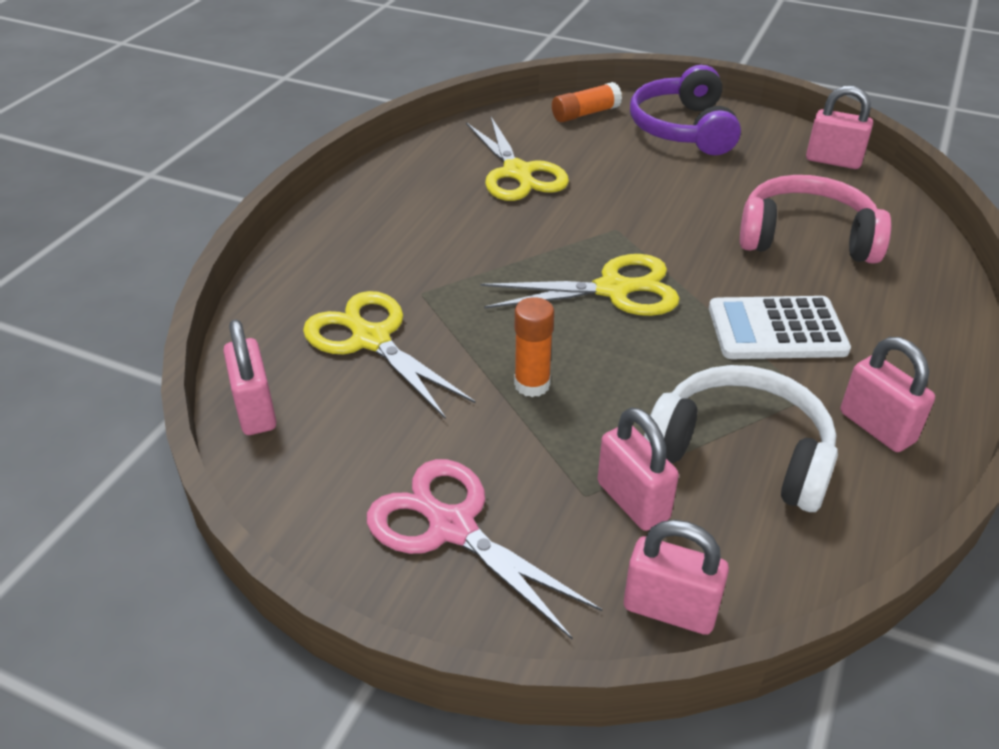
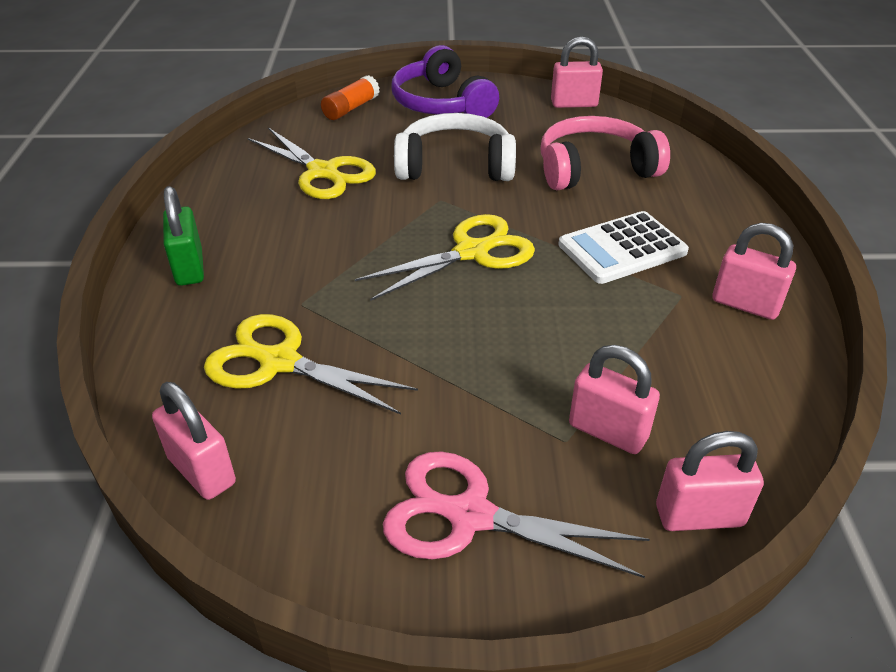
camera: 25 degrees left, 0 degrees up
(345, 233) = (189, 268): none -> green padlock
(532, 384) = (456, 357): orange glue stick -> none
(741, 452) = (663, 359): white headphones -> white headphones (455, 166)

